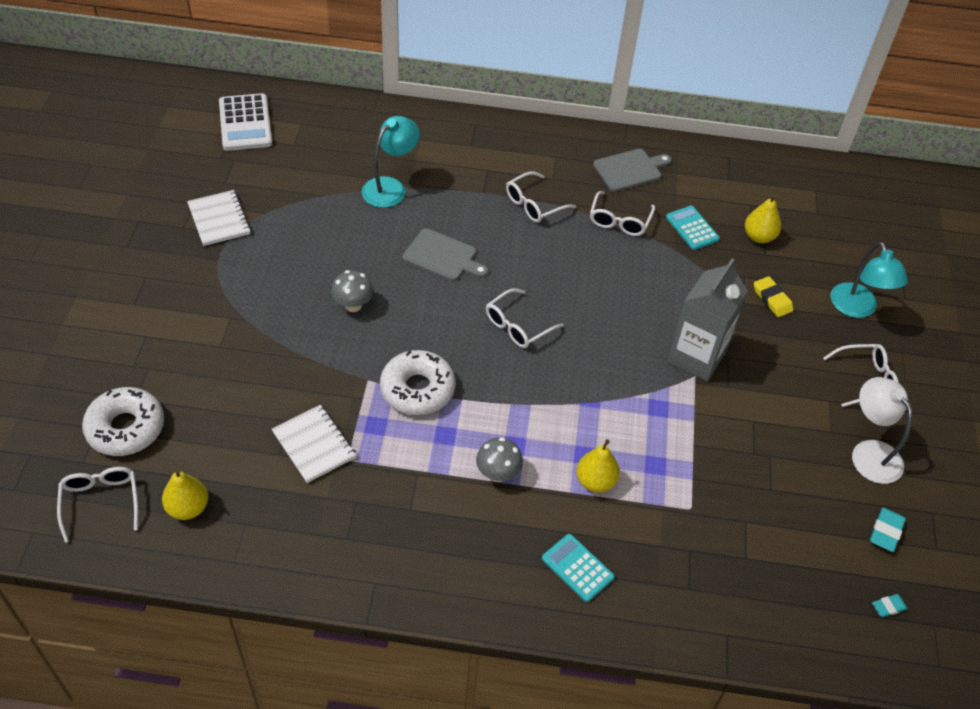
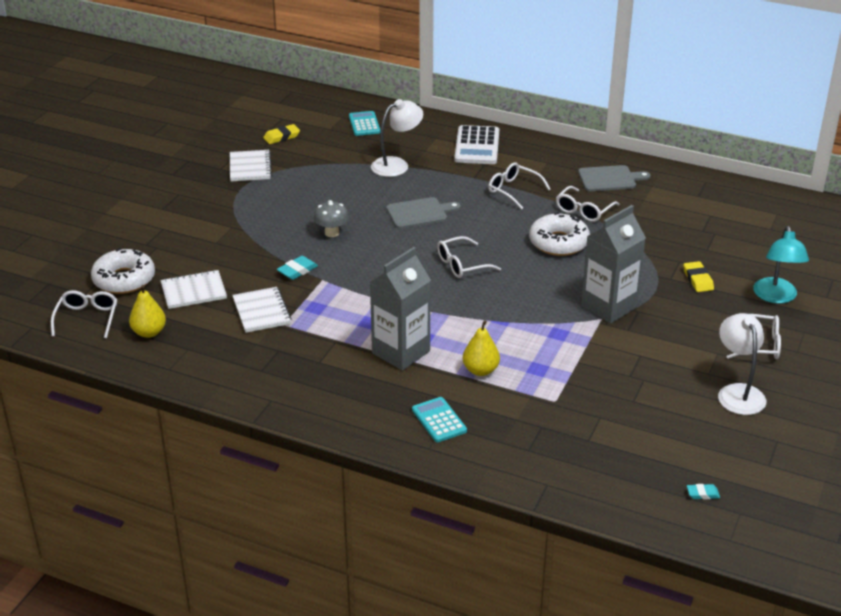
camera: 20 degrees right, 15 degrees down
(220, 430) = (193, 291): none -> white notebook
(240, 165) = (281, 137): none -> yellow eraser
(245, 123) = (297, 111): white calculator -> white calculator (477, 146)
(390, 187) = (396, 165): turquoise lamp -> white lamp
(417, 389) = (359, 291): white donut -> white donut (559, 242)
(442, 256) = (419, 213): grey cutting board -> grey cutting board turned 60 degrees counterclockwise
(498, 473) = (401, 352): grey mushroom -> grey carton
(534, 204) = (514, 190): white glasses -> white glasses turned 60 degrees clockwise
(692, 228) = (647, 224): turquoise calculator -> turquoise calculator (364, 124)
(759, 237) = (706, 237): yellow pear -> none
(886, 531) = (726, 445): turquoise eraser -> turquoise eraser (297, 271)

